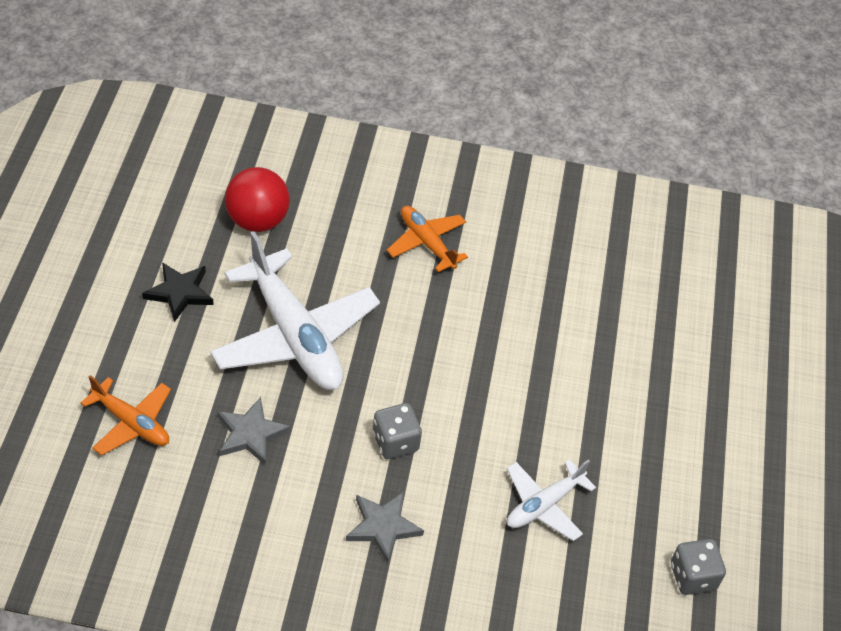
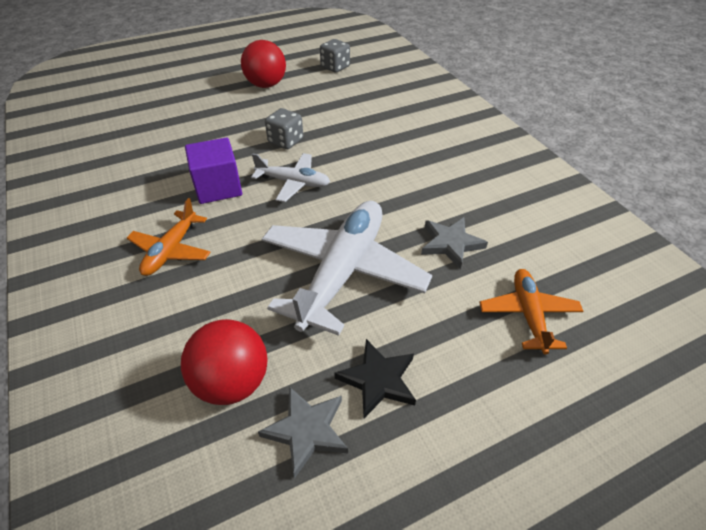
camera: 120 degrees left, 5 degrees down
(383, 527) = (435, 157): grey star -> grey star (306, 431)
(395, 442) = (374, 179): grey dice -> grey dice (285, 141)
(493, 311) = (218, 187): none -> purple cube
(544, 505) = (349, 115): white plane -> white plane (293, 182)
(692, 463) = (266, 85): none -> red ball

